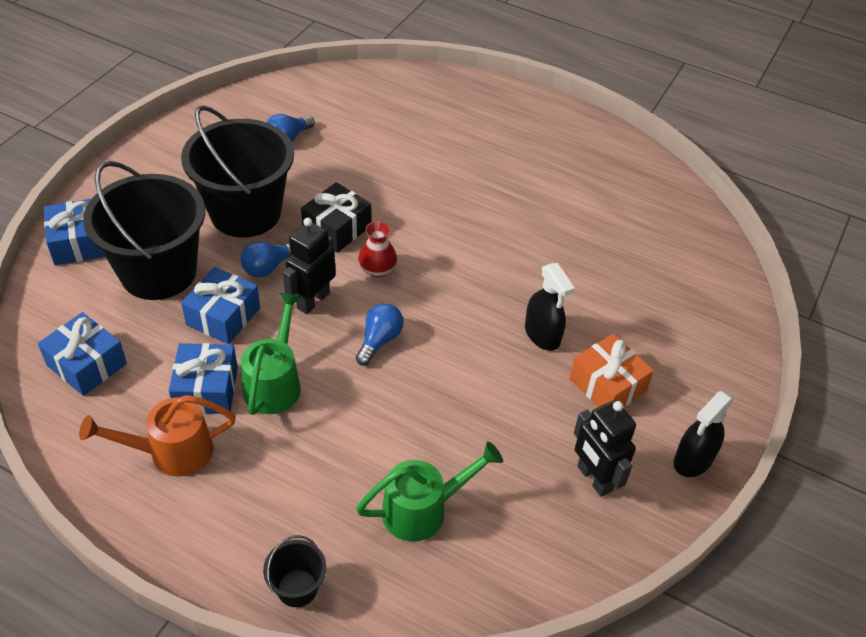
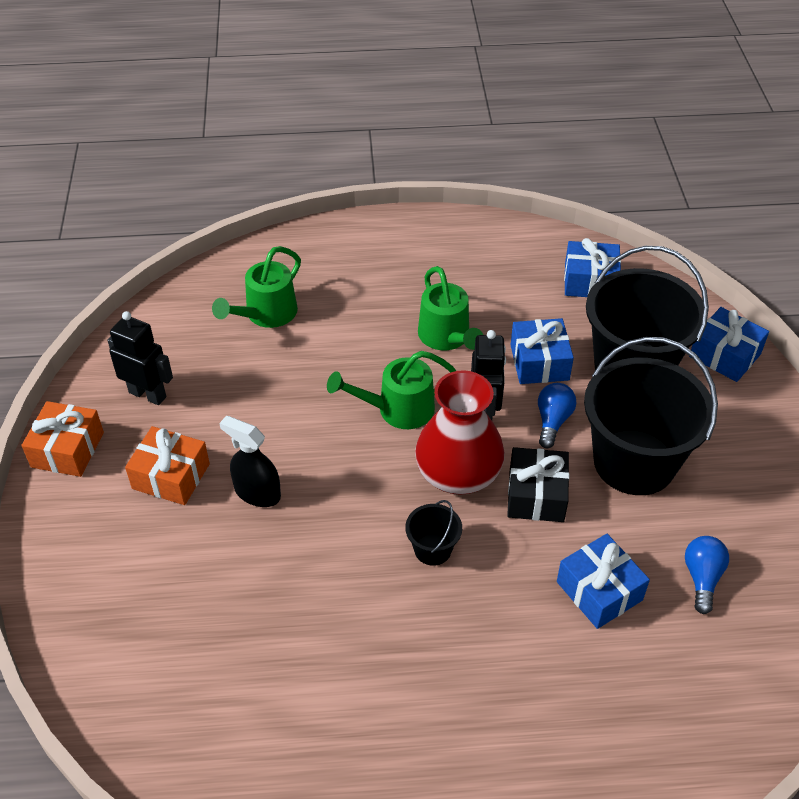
camera: 150 degrees right, 0 degrees up
(170, 452) = (468, 264): orange watering can -> none
(206, 389) = (490, 309): blue gift -> blue gift (599, 591)
(297, 588) = (314, 241): black bucket -> black bucket (432, 549)
(377, 269) = (458, 474): red vase -> red vase, size x2.01
(379, 341) = (397, 410): blue light bulb -> green watering can
(693, 460) = (67, 449): black spray bottle -> orange gift

